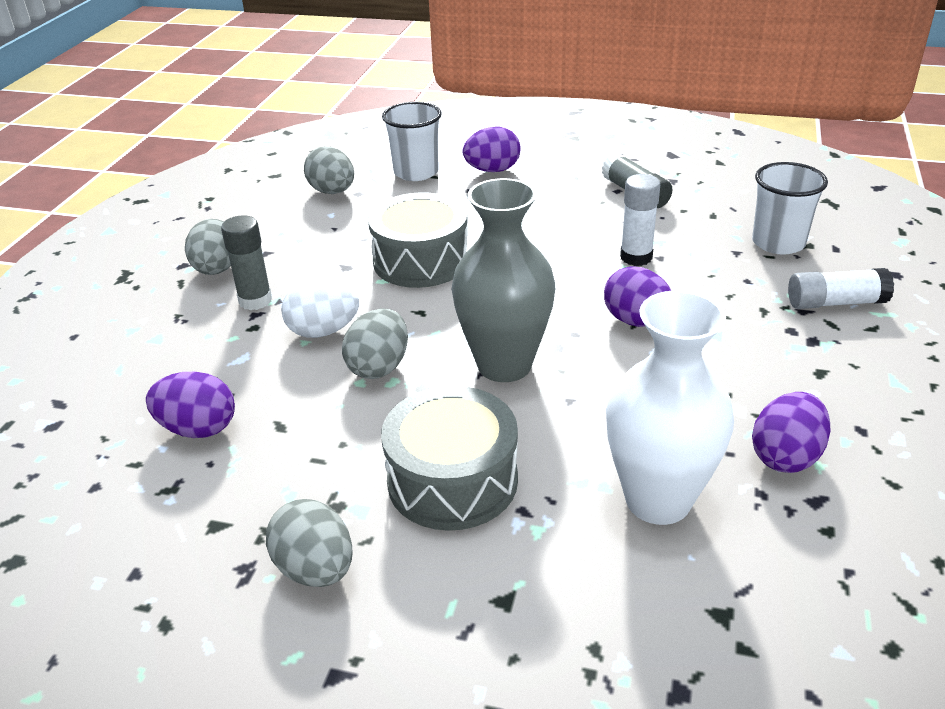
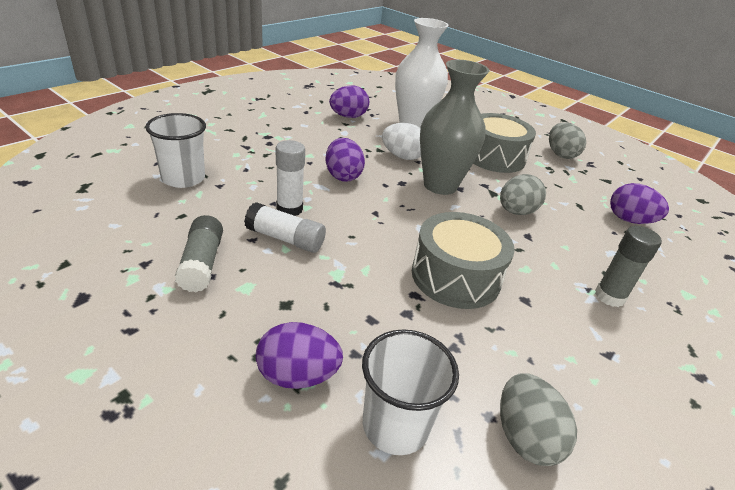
camera: 160 degrees left, 0 degrees up
(217, 270) = (658, 350): grey egg -> none
(323, 331) = (551, 248): white egg -> white egg (402, 157)
(835, 303) = (223, 142): white glue stick -> white glue stick (285, 239)

